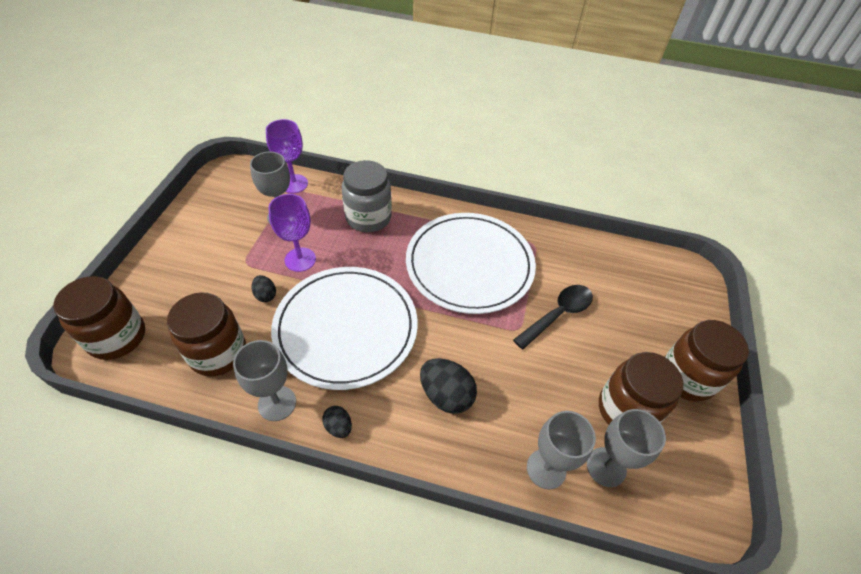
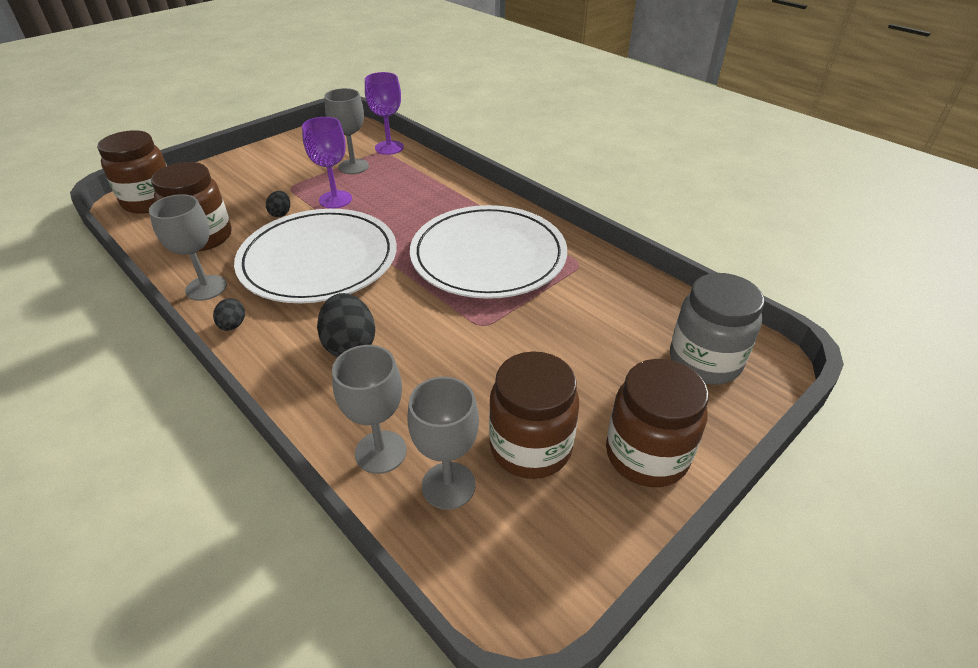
camera: 35 degrees right, 10 degrees down
(368, 217) = (428, 189): grey jar -> grey jar (704, 361)
(558, 314) = (541, 331): black spoon -> none

